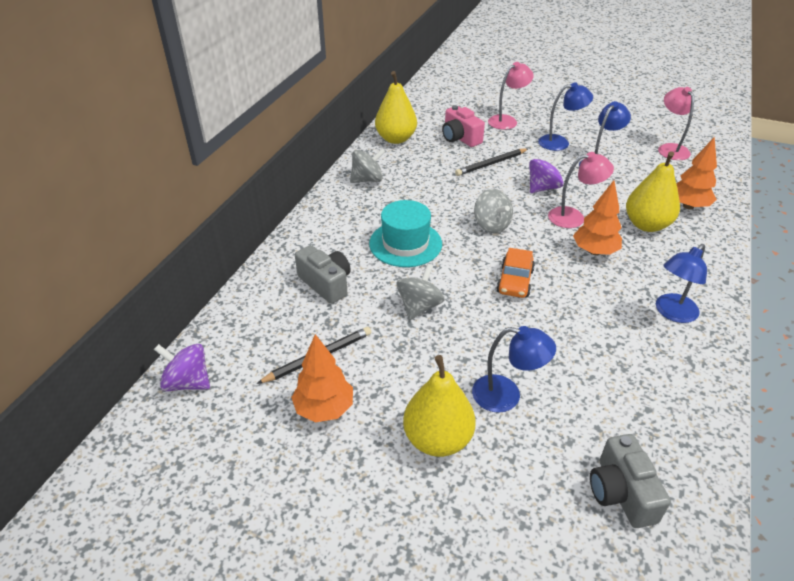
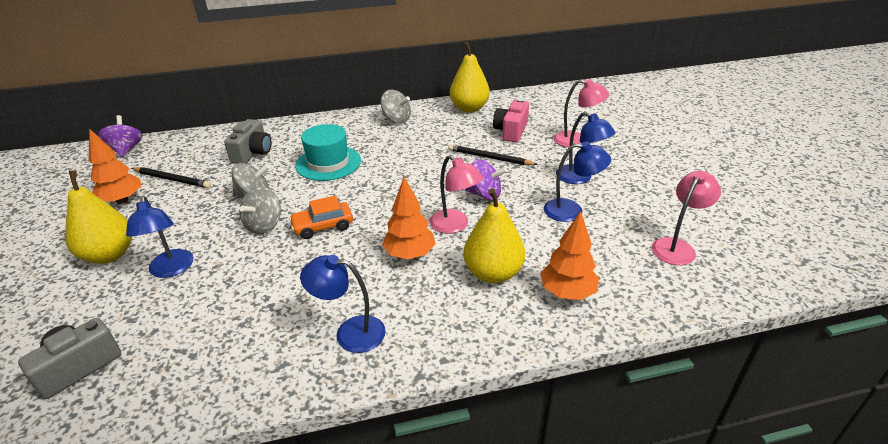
camera: 55 degrees right, 5 degrees down
(491, 225) = (393, 189): grey spinning top -> grey spinning top (264, 225)

